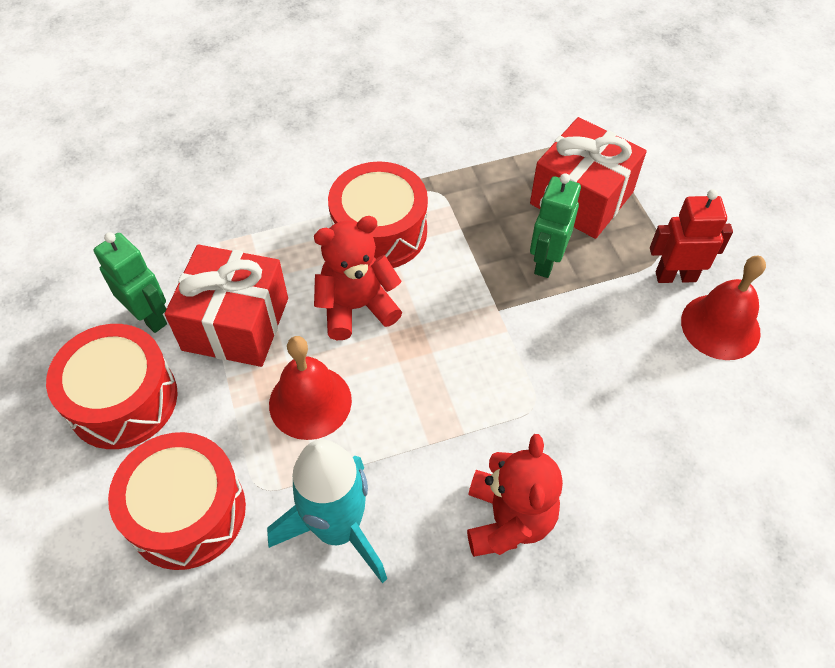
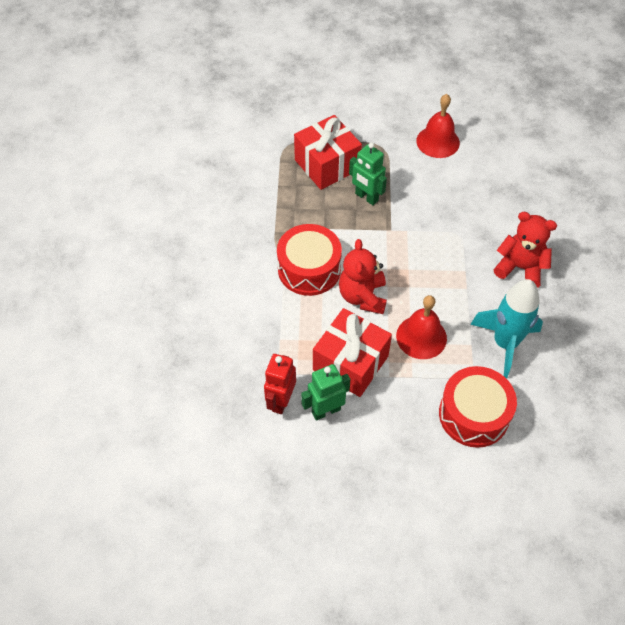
camera: 70 degrees left, 0 degrees up
(123, 399) = (385, 436): red drum -> none
(675, 276) = (399, 146): red robot -> red robot (281, 401)

